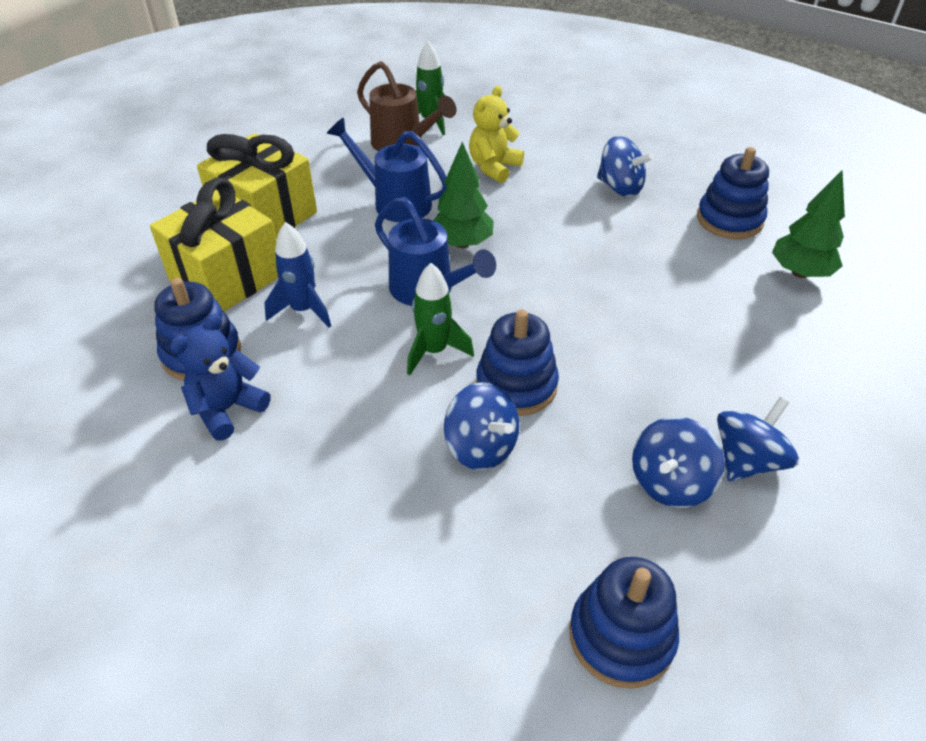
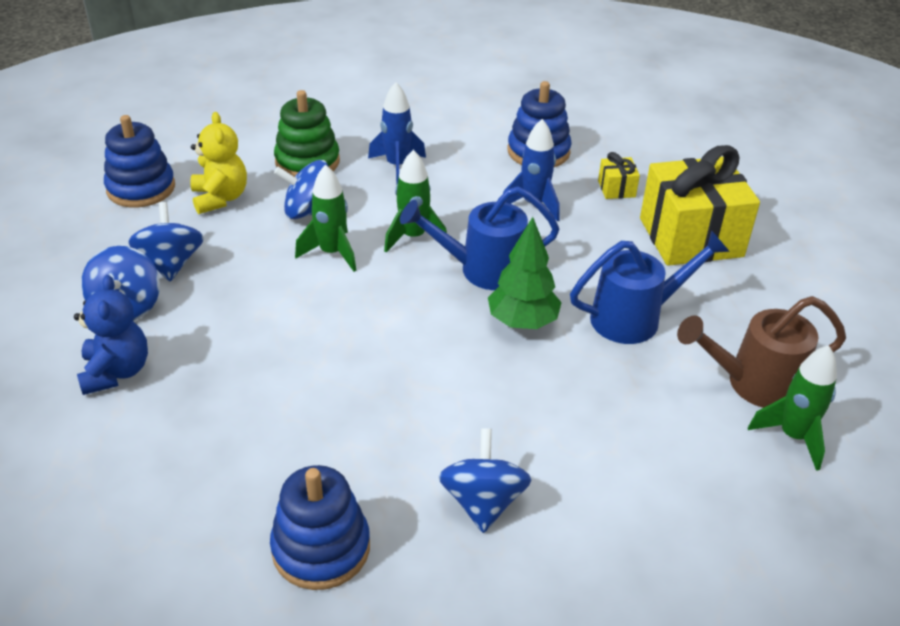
camera: 130 degrees right, 5 degrees down
(226, 277) = (616, 189): yellow gift -> yellow gift, size x0.42
(227, 409) = (472, 143): blue teddy bear -> blue teddy bear (116, 372)
(332, 438) = (397, 166): none -> blue rocket
(401, 520) = (307, 162): none -> green stacking toy
(494, 167) = (632, 424): yellow teddy bear -> yellow teddy bear (220, 198)
(516, 385) = (332, 253): blue stacking toy -> green rocket
(620, 187) = (483, 502): blue spinning top -> blue spinning top turned 105 degrees clockwise
(800, 272) = (188, 523): green tree -> none

